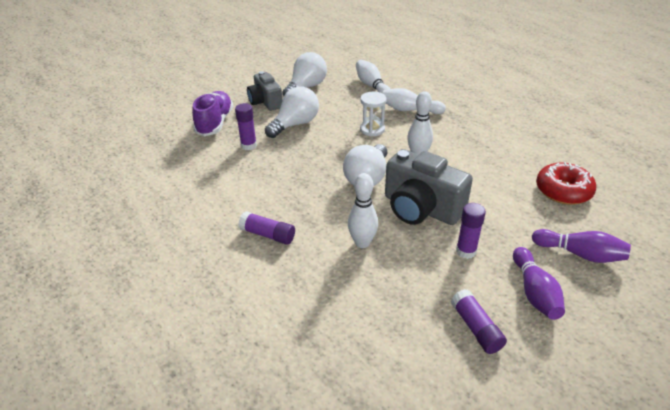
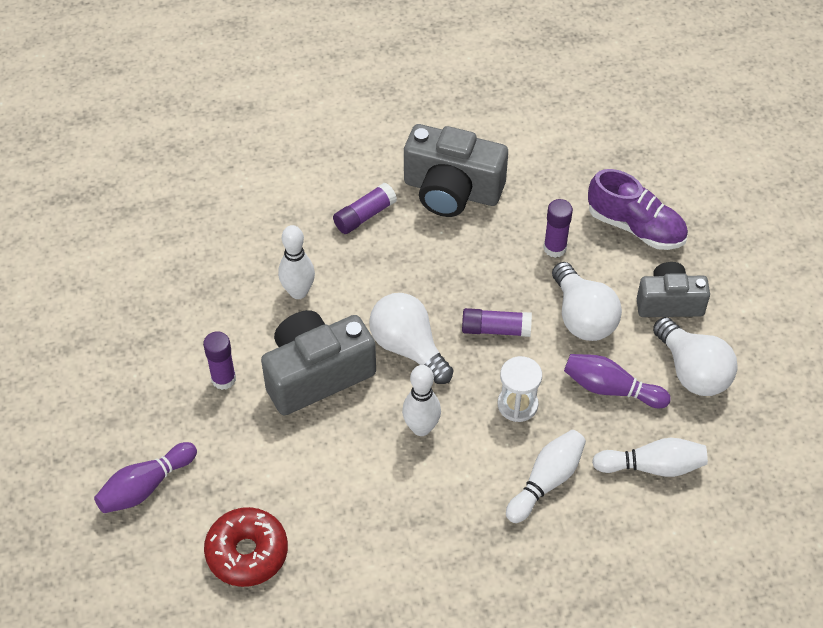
camera: 115 degrees right, 15 degrees up
(220, 200) = (452, 190): none -> grey camera
(476, 328) = (131, 330): purple glue stick -> purple glue stick (495, 329)
(534, 292) = (132, 405): purple bowling pin -> purple bowling pin (611, 389)

